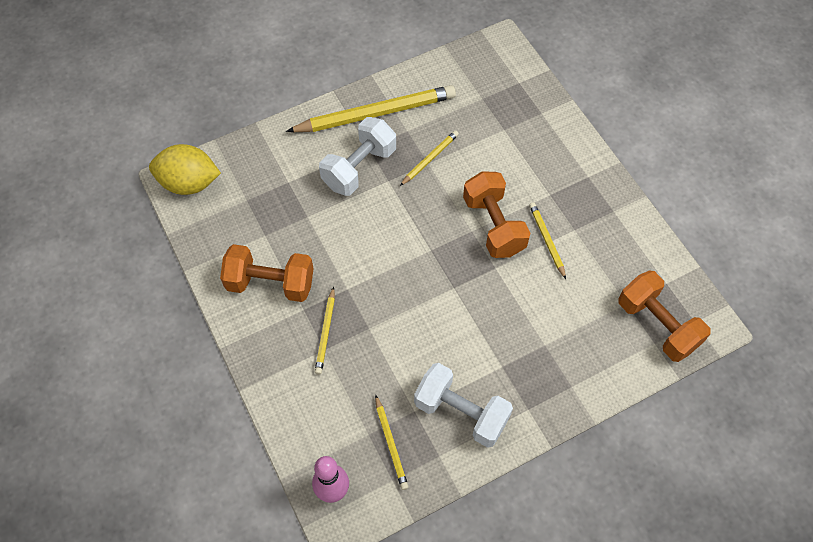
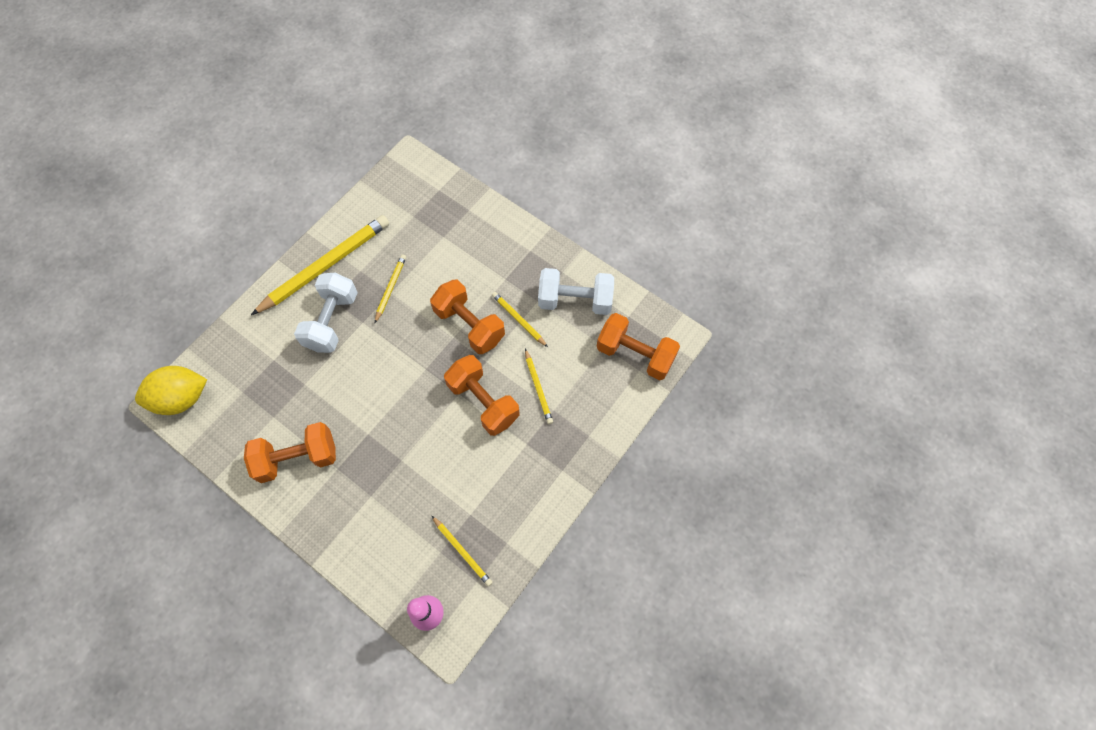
camera: 25 degrees left, 5 degrees up
(325, 333) = (365, 481): yellow pencil -> yellow pencil (538, 388)
(461, 412) = (509, 498): white dumbbell -> white dumbbell (575, 300)
(475, 306) = (483, 402): none -> orange dumbbell

